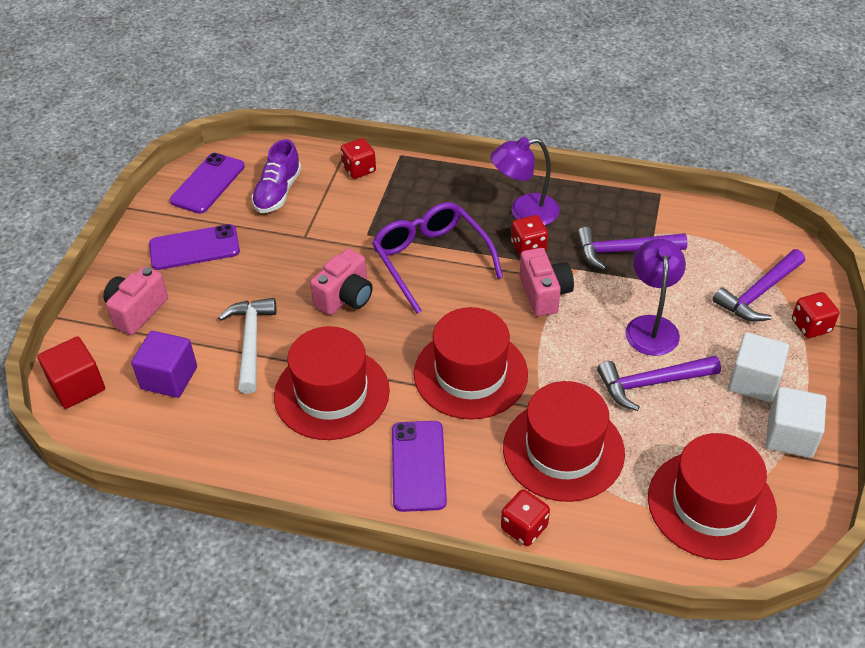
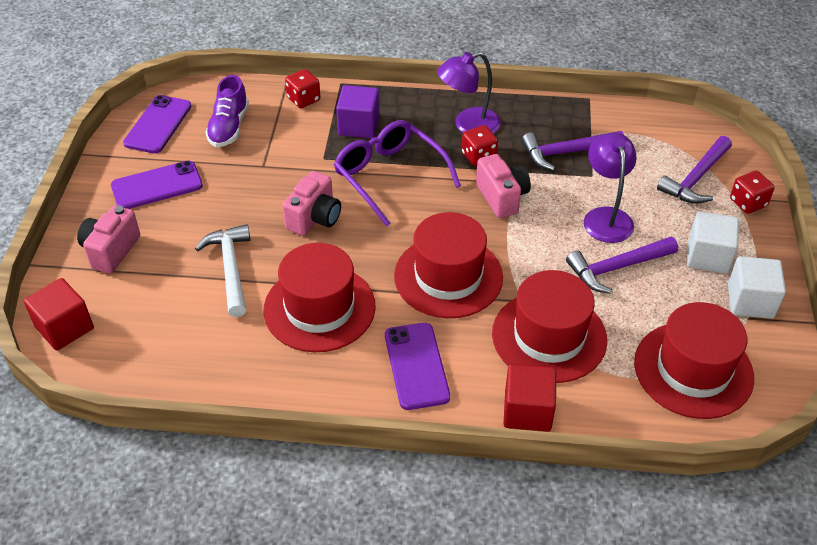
camera: 10 degrees left, 0 degrees up
(169, 378) = (156, 310): purple cube -> purple cube (359, 126)
(524, 527) = (527, 411): red dice -> red cube

